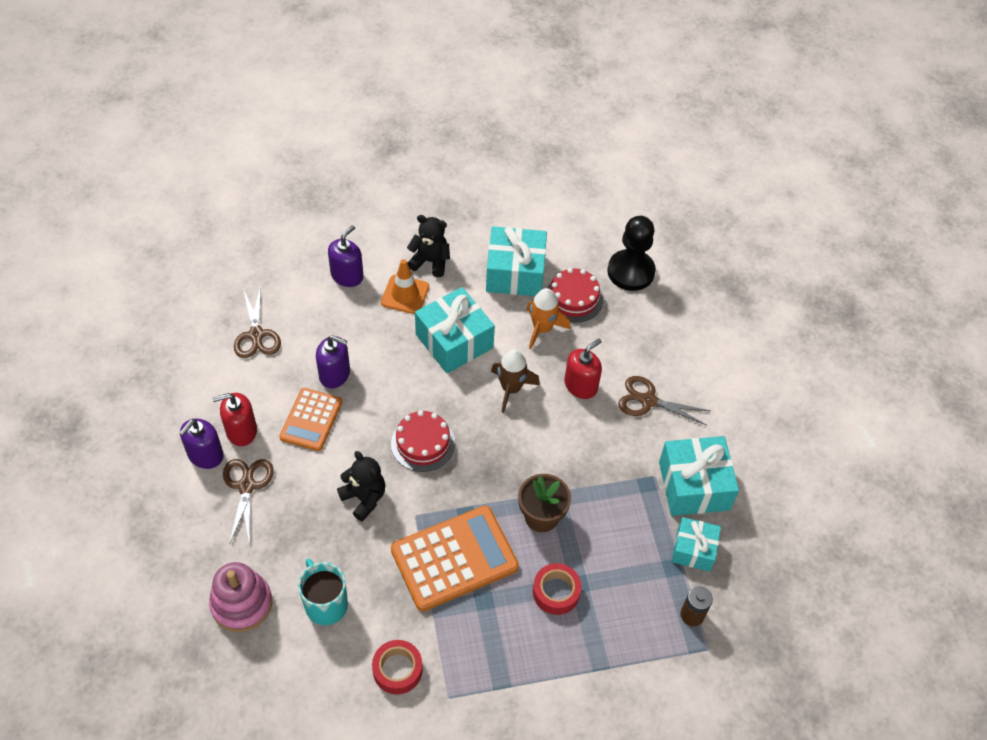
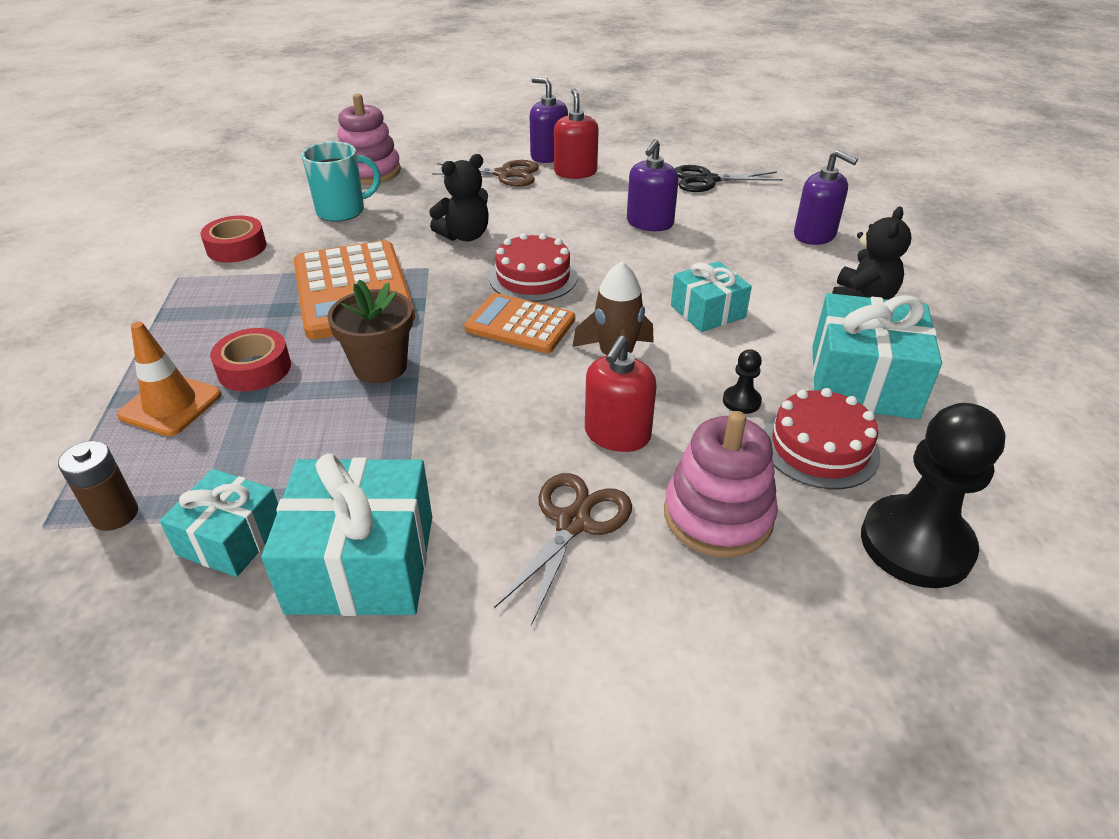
camera: 100 degrees right, 15 degrees down
(256, 335) = (708, 180): brown scissors -> black scissors
(311, 420) = (583, 208): orange calculator -> orange calculator (520, 324)
(405, 294) = (790, 276): orange traffic cone -> orange traffic cone (170, 405)
(454, 341) = (707, 311): turquoise gift -> turquoise gift, size x0.61
(542, 328) = (741, 401): orange rocket -> black pawn
(581, 385) = (617, 434): red soap dispenser -> red soap dispenser turned 60 degrees clockwise
(630, 342) = (718, 515): none -> pink stacking toy

